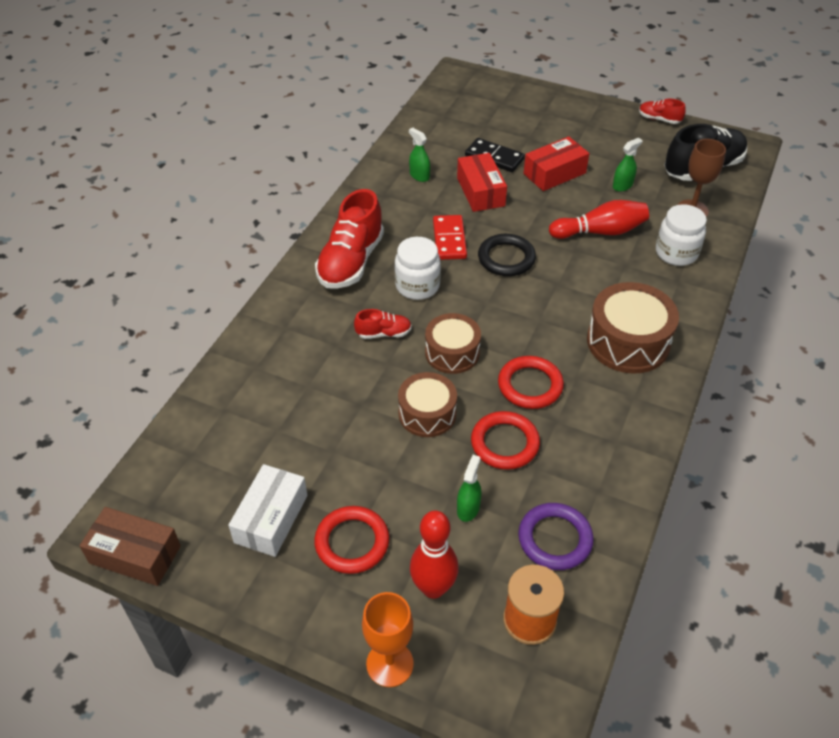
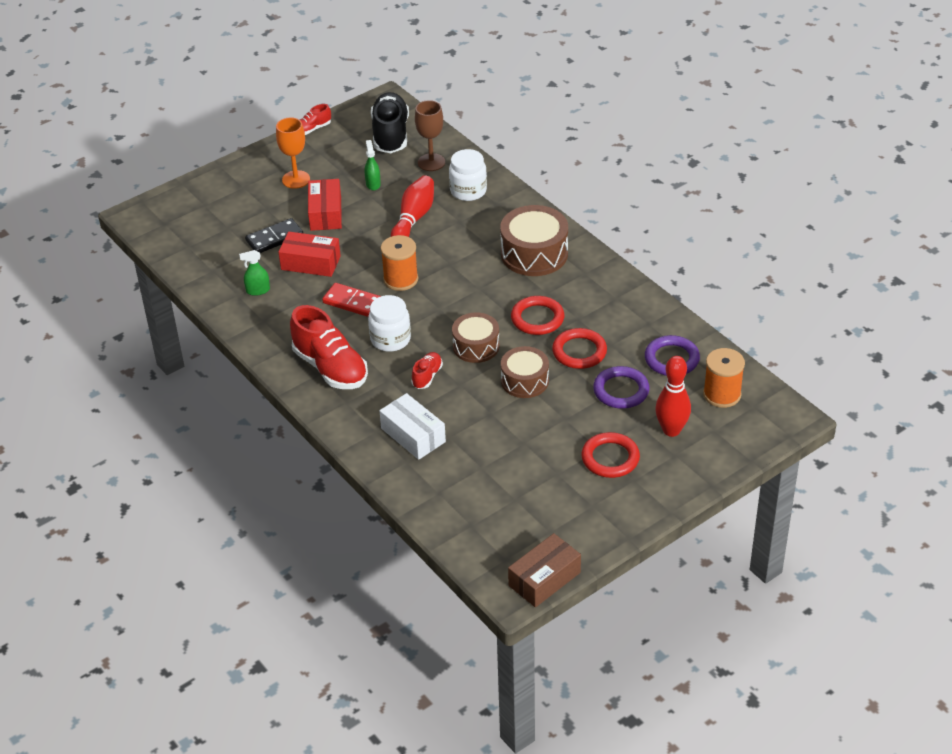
camera: 60 degrees left, 5 degrees down
(271, 518) = (562, 495): white box -> white box (413, 435)
(390, 664) = (713, 470): orange goblet -> orange goblet (296, 179)
(468, 508) = (621, 390): green spray bottle -> purple ring
(506, 258) = (400, 279): black ring -> orange spool

